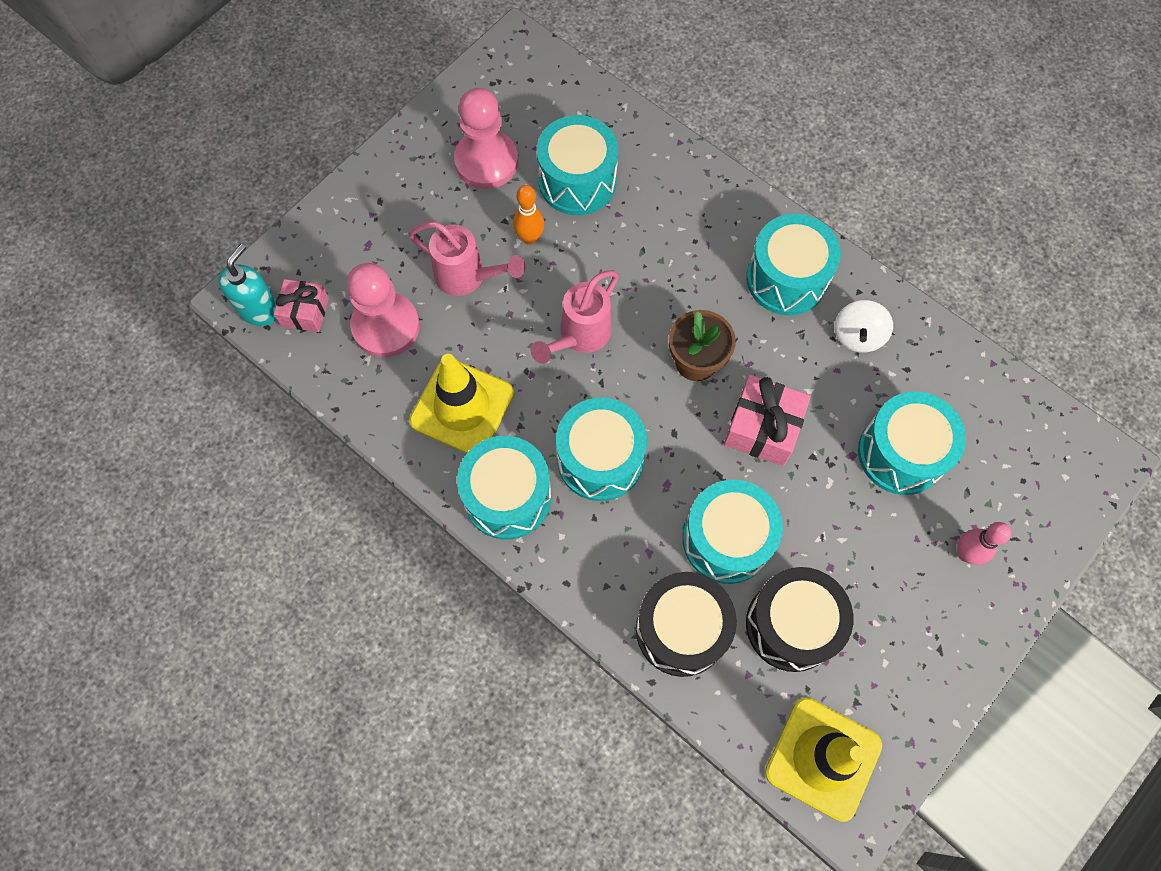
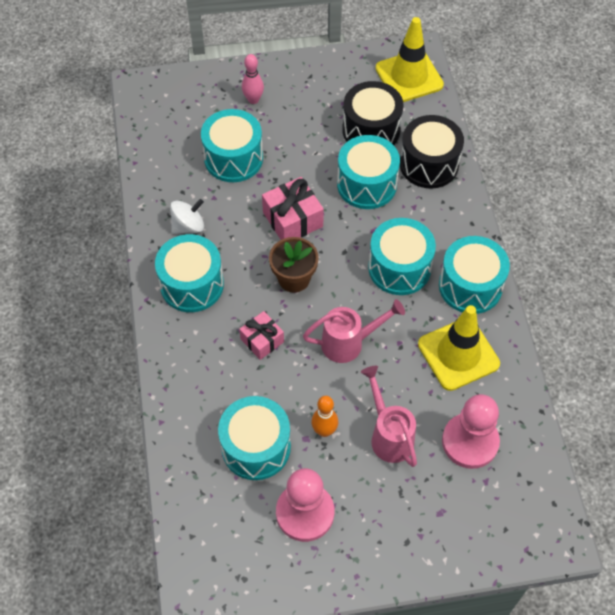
camera: 140 degrees left, 10 degrees down
(259, 310) = (552, 520): turquoise soap dispenser -> none
(305, 312) = (519, 494): pink gift -> pink gift (262, 340)

